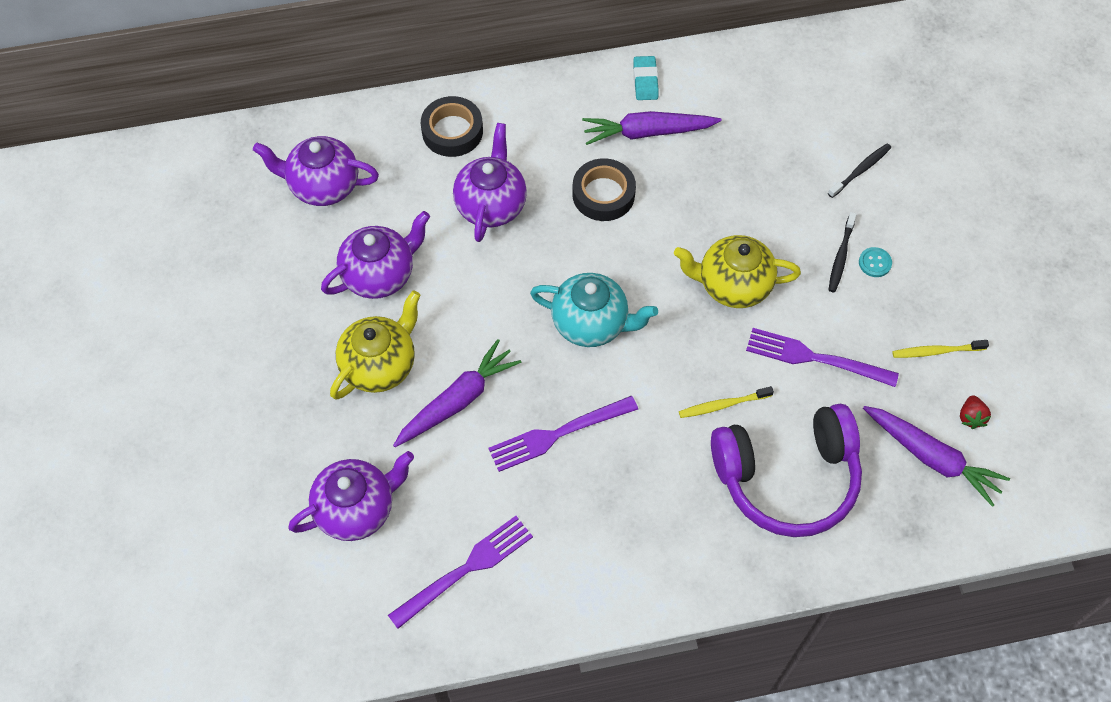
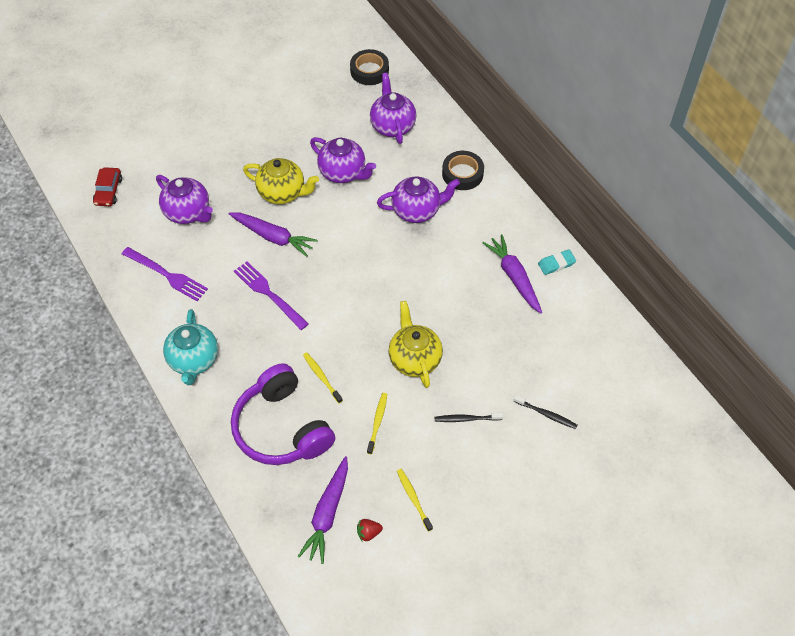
camera: 70 degrees right, 5 degrees down
(254, 623) = (108, 191): none -> red car
(591, 323) = (353, 288): turquoise teapot -> turquoise teapot (194, 360)
(603, 194) = (452, 267): black tape -> black tape (369, 71)
(814, 358) = (377, 422): purple fork -> yellow toothbrush
(874, 263) = (470, 442): turquoise button -> none

